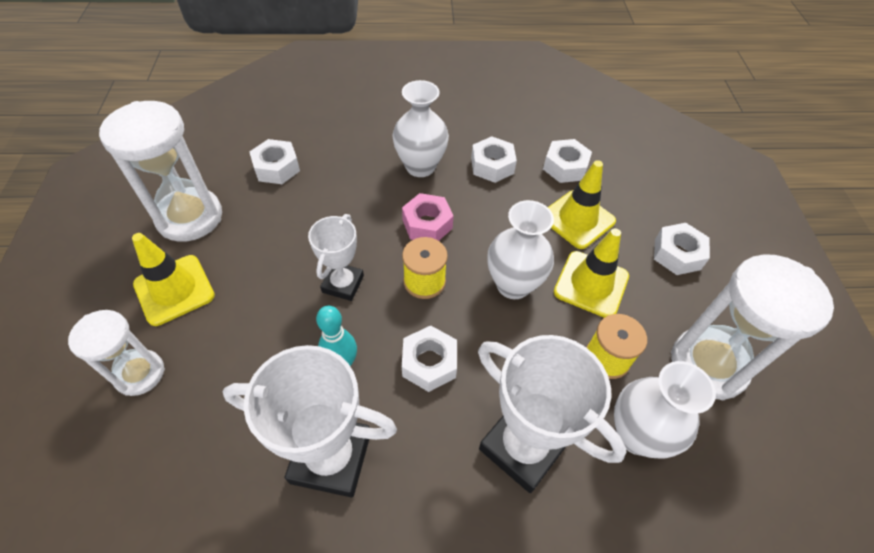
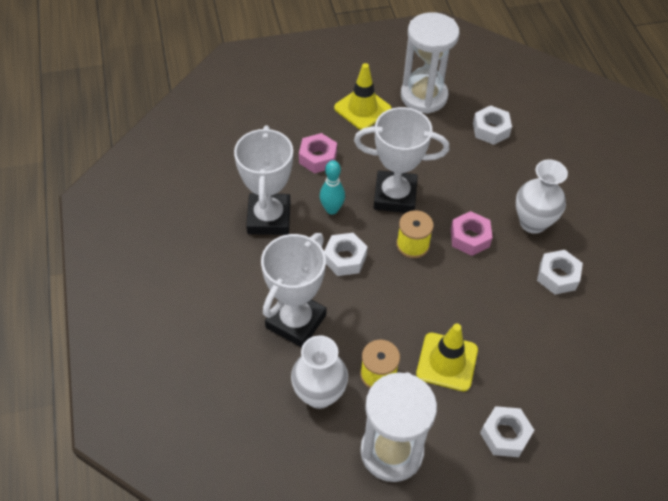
camera: 80 degrees right, 0 degrees up
(140, 374) = (301, 113): white hourglass -> none
(240, 365) = (318, 158): none -> pink nut
(343, 284) = (395, 196): white trophy -> white trophy, size x1.66
(513, 284) = (428, 304): white vase -> none
(565, 167) = (582, 337): white nut -> none
(577, 219) = (517, 349): yellow traffic cone -> none

